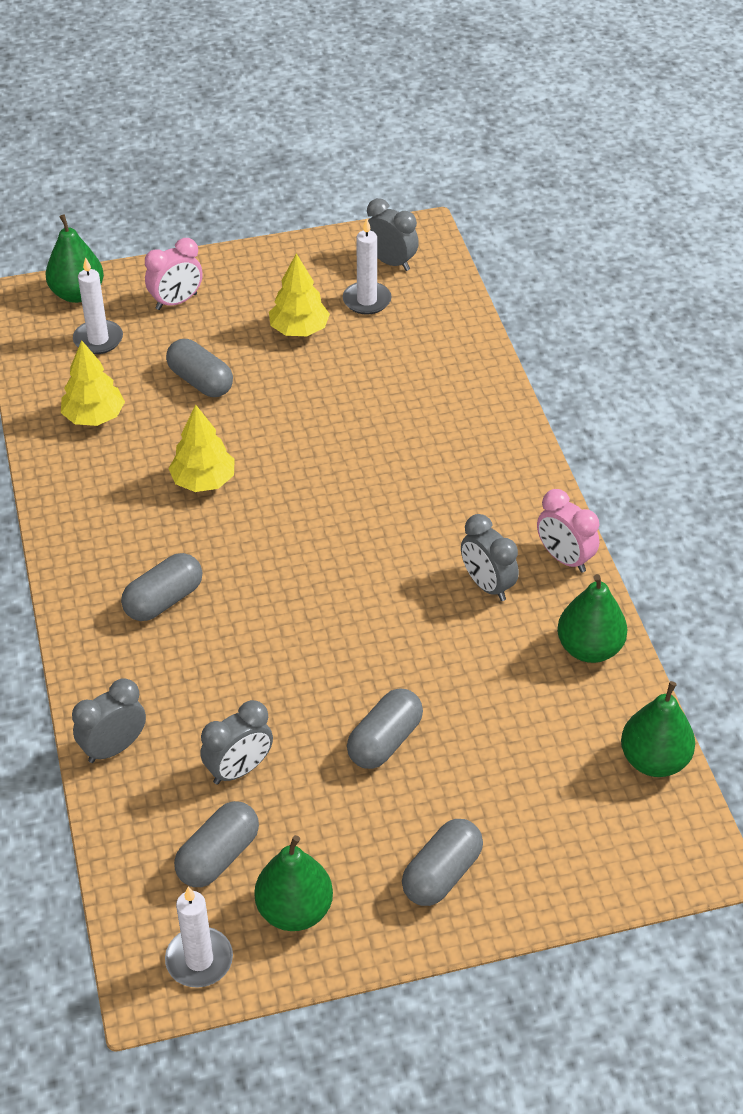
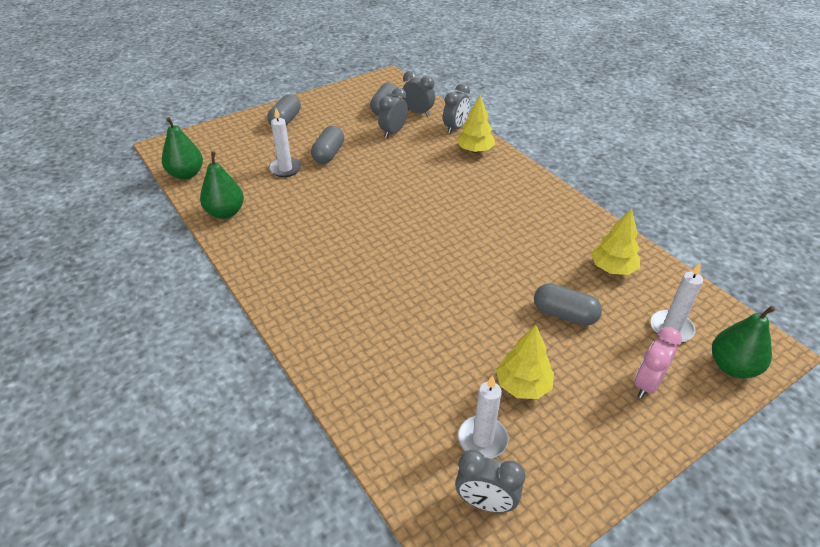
camera: 160 degrees right, 5 degrees down
(164, 600) = (478, 183): grey capsule -> none
(199, 960) = (374, 85): white candle -> white candle (285, 169)
(203, 481) = (505, 246): yellow tree -> yellow tree (475, 150)
(294, 910) = (344, 101): green pear -> none
(487, 585) = (295, 230): grey clock -> grey clock (418, 113)
(564, 558) = (247, 256): pink clock -> none

